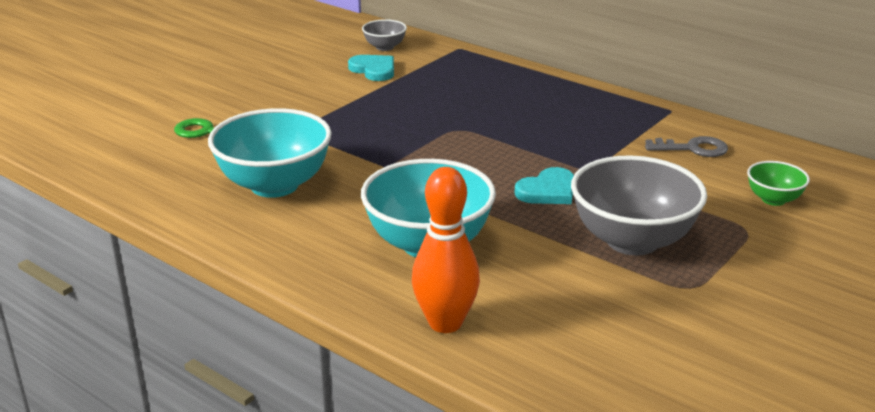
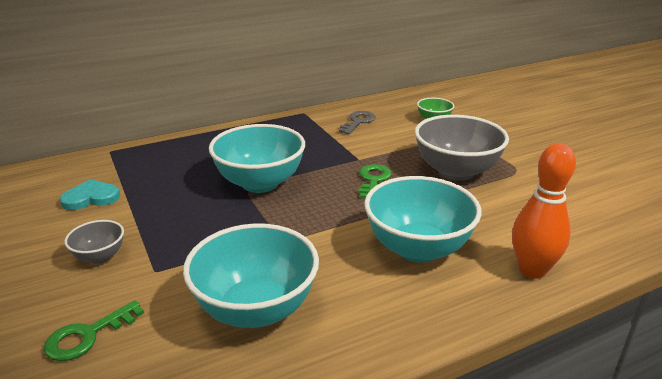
camera: 65 degrees left, 0 degrees up
(384, 47) = (54, 181): grey bowl -> grey bowl (100, 256)
(474, 132) = (260, 183): none -> turquoise bowl
(548, 191) = (373, 180): turquoise heart -> green key

